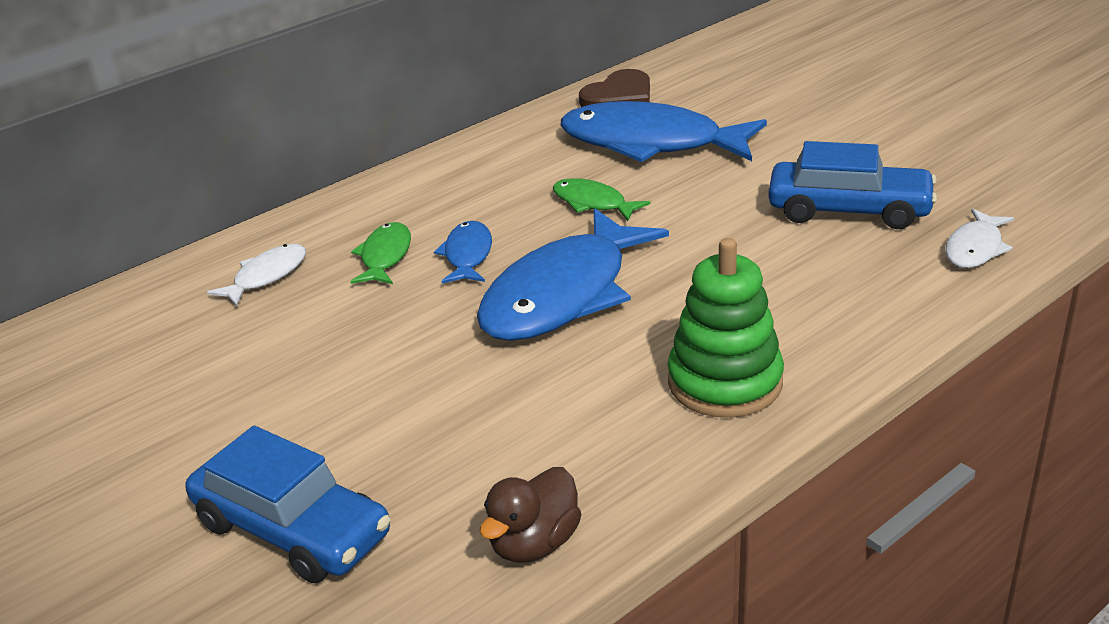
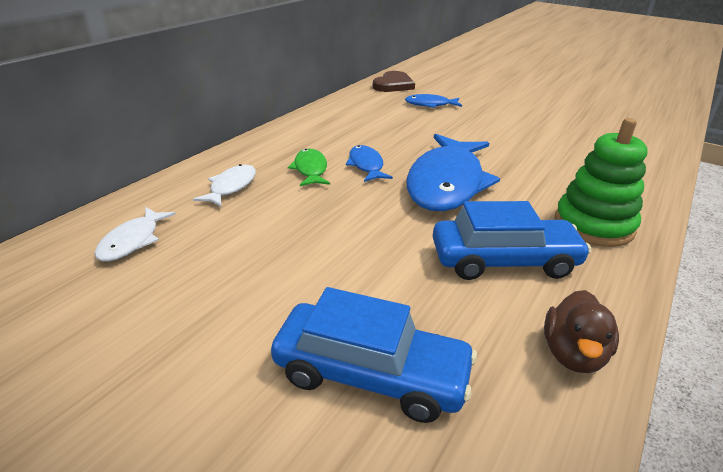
camera: 20 degrees left, 0 degrees up
(593, 203) = (422, 134): green fish -> none
(650, 143) = (430, 104): blue fish -> blue fish, size x0.47
(849, 210) = (568, 130): blue car -> blue car (504, 261)
(975, 248) = (652, 145): white fish -> white fish (132, 241)

